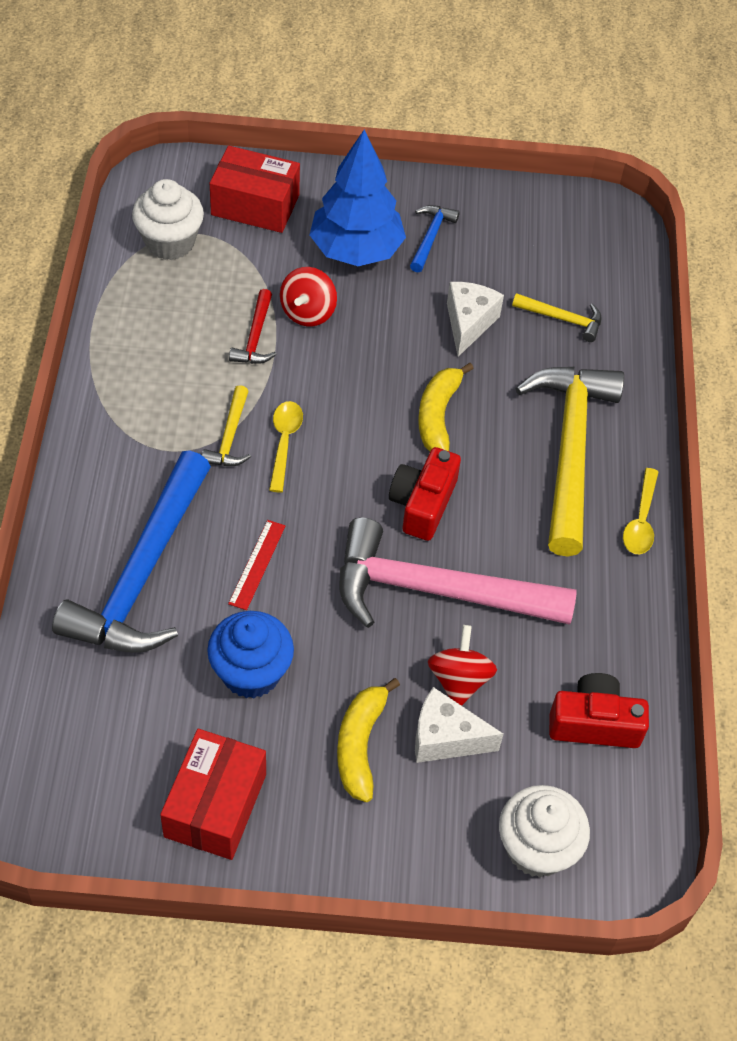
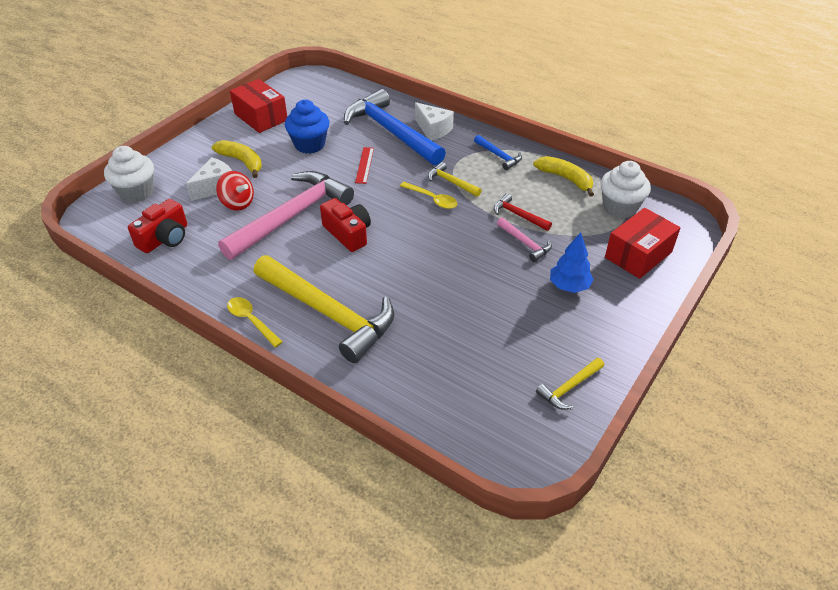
camera: 125 degrees right, 10 degrees down
(257, 564) = (364, 165): red ruler -> red ruler turned 45 degrees clockwise
(308, 312) = (525, 243): red spinning top -> pink hammer
(356, 250) = (569, 286): blue tree -> blue tree, size x0.59
(430, 237) = (562, 330): blue hammer -> blue hammer (498, 156)
(438, 415) = (403, 266): yellow banana -> yellow banana (565, 179)
(468, 323) = (467, 313): white cheese -> white cheese (433, 129)
(562, 319) = (438, 367): yellow hammer -> yellow hammer (569, 387)

